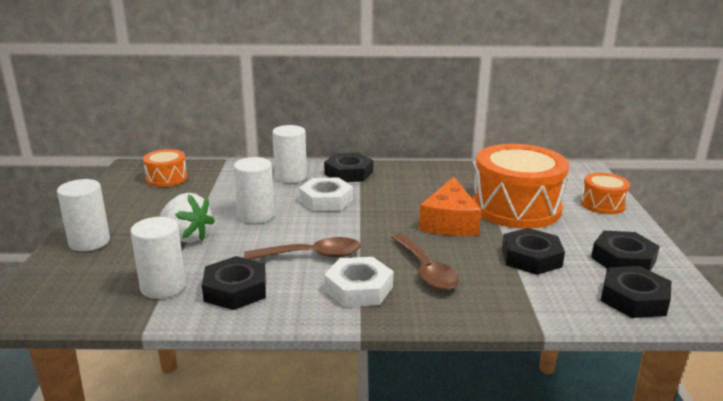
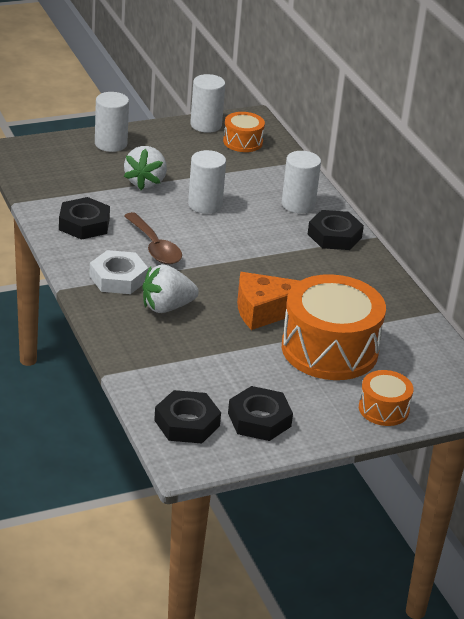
camera: 65 degrees right, 10 degrees up
(163, 287) = (70, 193): white cylinder -> white cylinder (206, 125)
(326, 200) = (261, 234): white nut -> none
(426, 270) = (167, 307): brown spoon -> white strawberry
(531, 257) = (226, 363): black nut -> none

